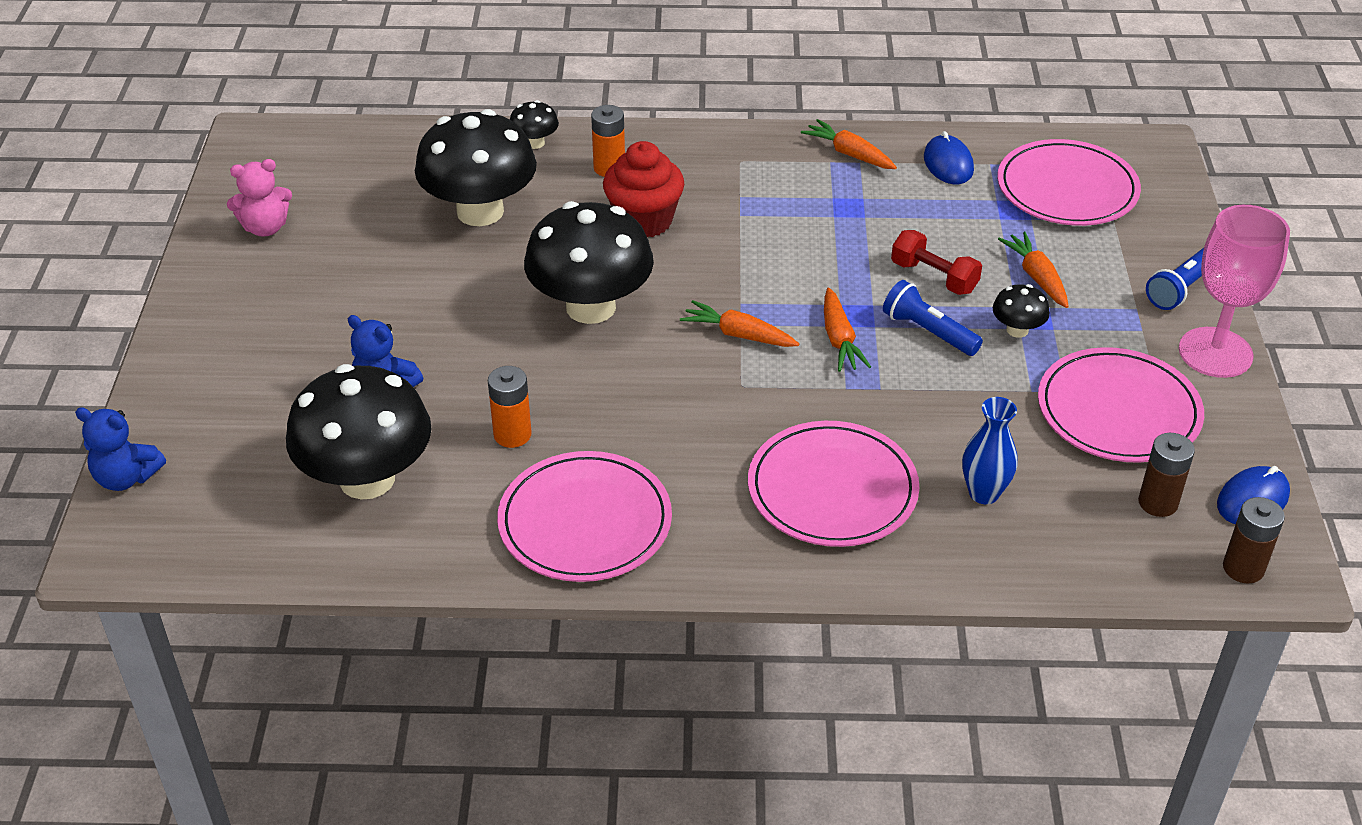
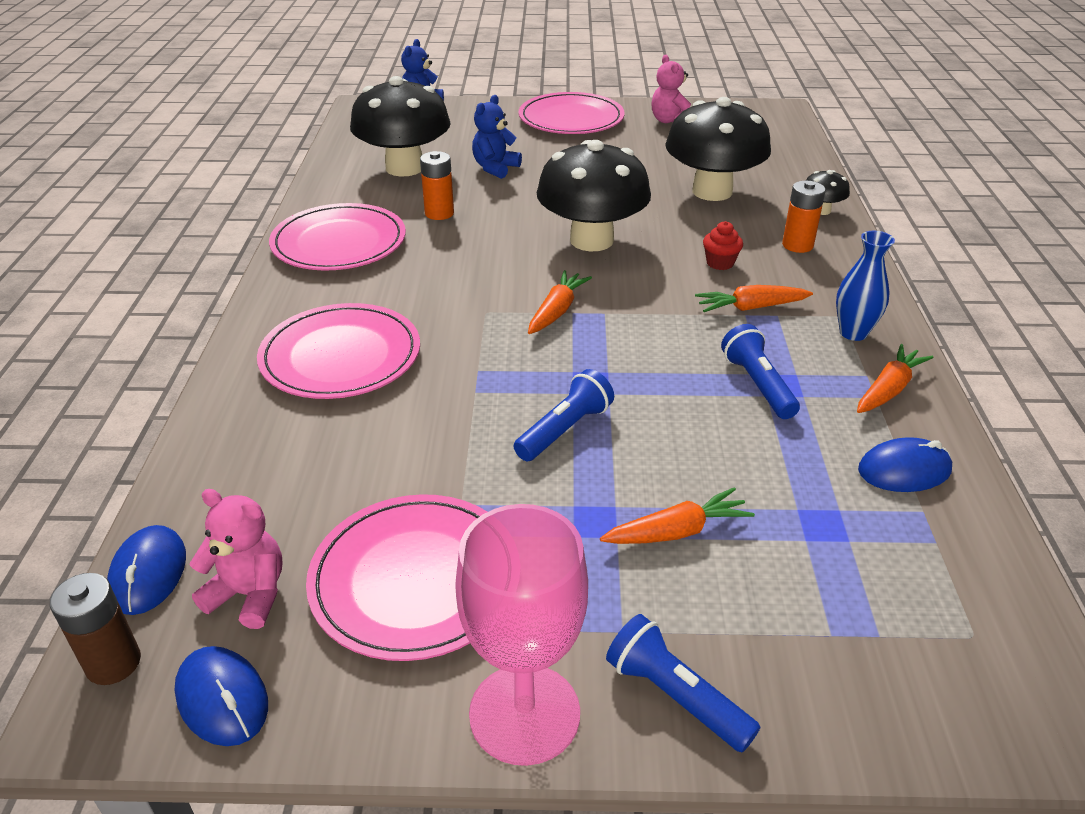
camera: 90 degrees right, 5 degrees down
(644, 221) = (720, 263): red cupcake -> red cupcake, size x0.51
(839, 339) = (551, 369): orange carrot -> orange carrot (750, 307)
(850, 219) = (758, 384): none -> blue flashlight
(934, 277) = (663, 441): red dumbbell -> none
(984, 493) = (307, 451): blue vase -> blue vase (853, 333)
(1017, 330) = (570, 502): black mushroom -> none
(1067, 188) = (893, 588): pink plate -> pink plate (571, 119)
(1153, 570) = (148, 573): none -> blue mouse
(1158, 503) = (249, 594): brown battery -> pink teddy bear

